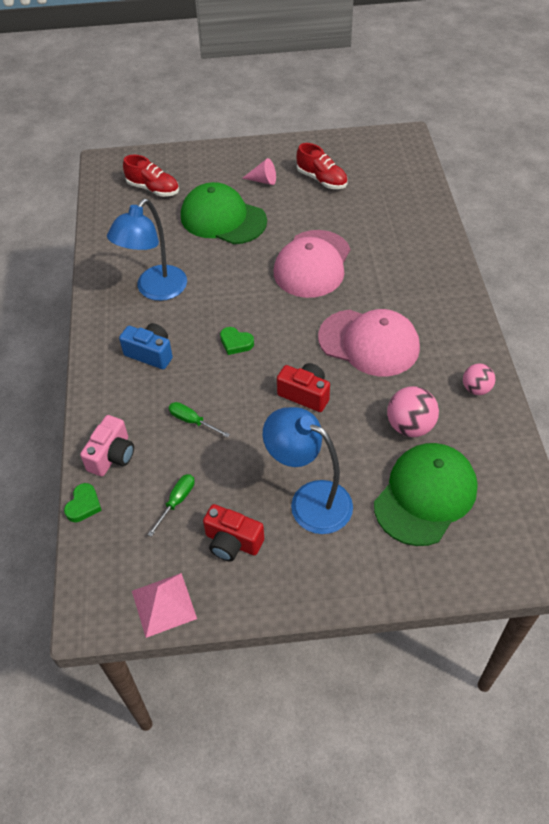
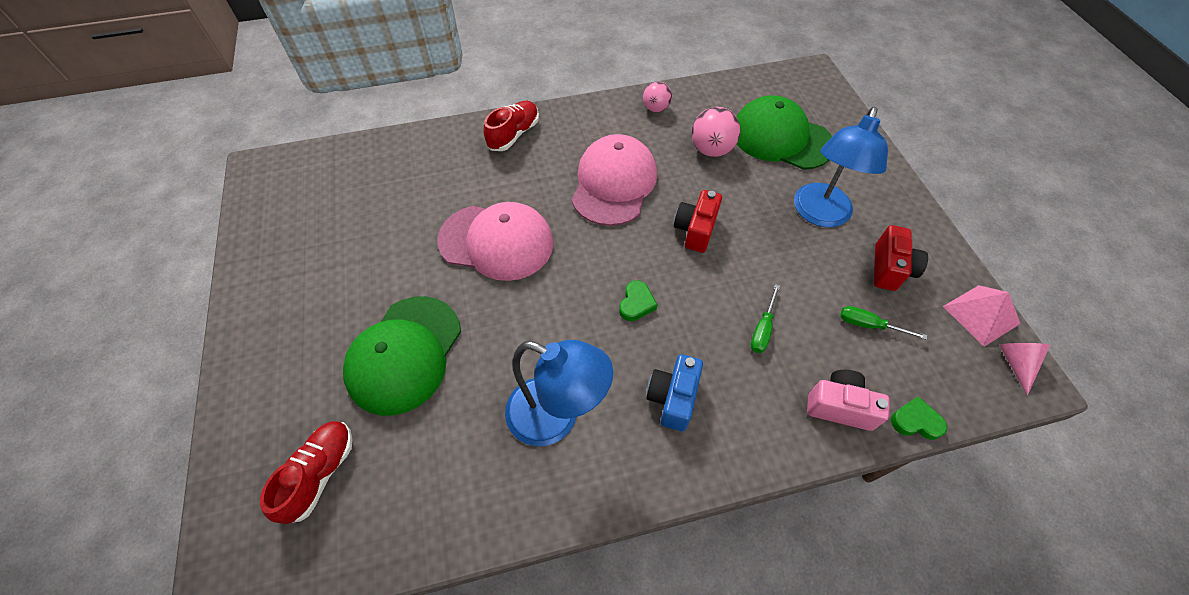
camera: 100 degrees left, 5 degrees up
(263, 180) = (323, 315): pink cone -> pink cone (1015, 363)
(321, 180) = (332, 246): red shoe -> red shoe (514, 134)

